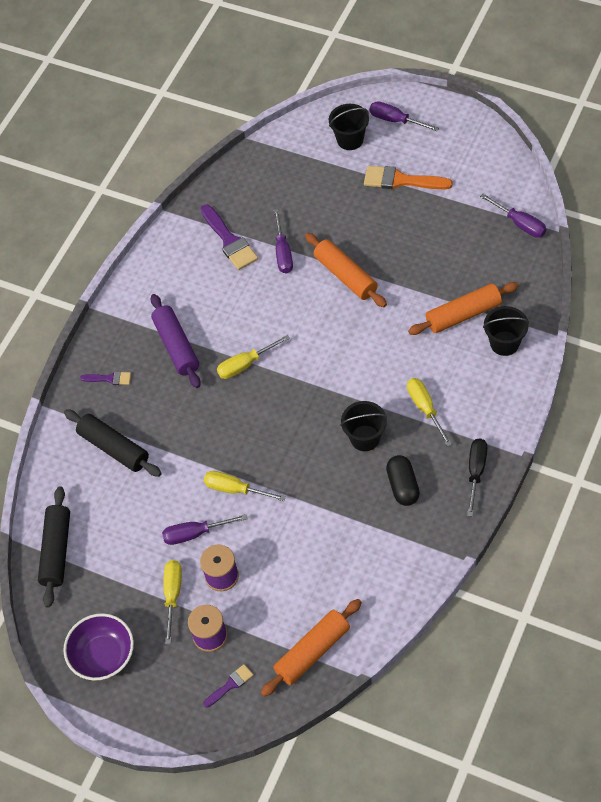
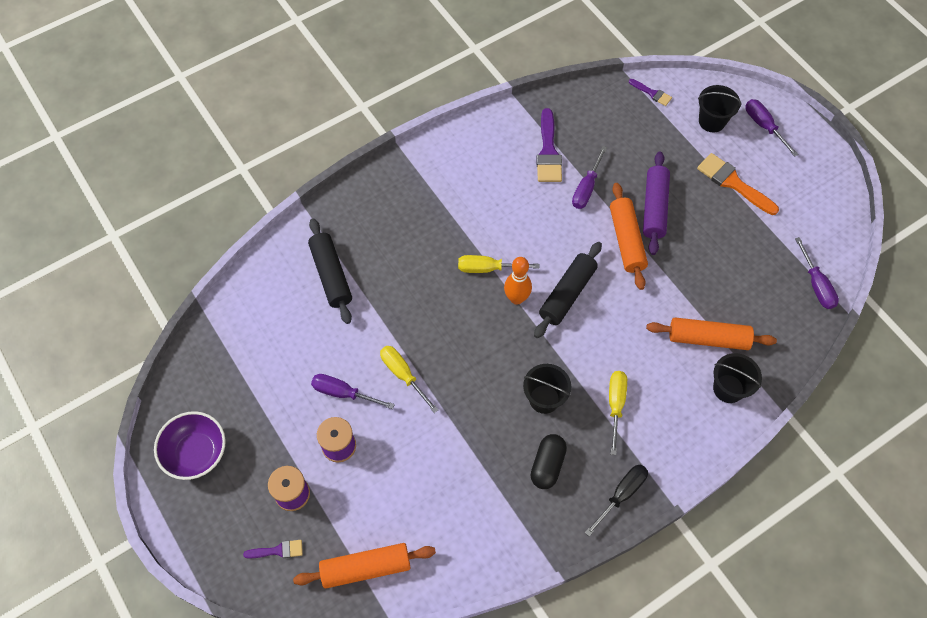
camera: 25 degrees right, 5 degrees up
(57, 551) = (225, 335): black rolling pin -> black rolling pin (567, 294)
(109, 378) = (369, 213): purple brush -> purple brush (652, 93)
(173, 595) = (287, 436): yellow screwdriver -> none
(176, 346) = (442, 217): purple rolling pin -> purple rolling pin (654, 208)
(287, 374) = (516, 298): none -> orange bowling pin

